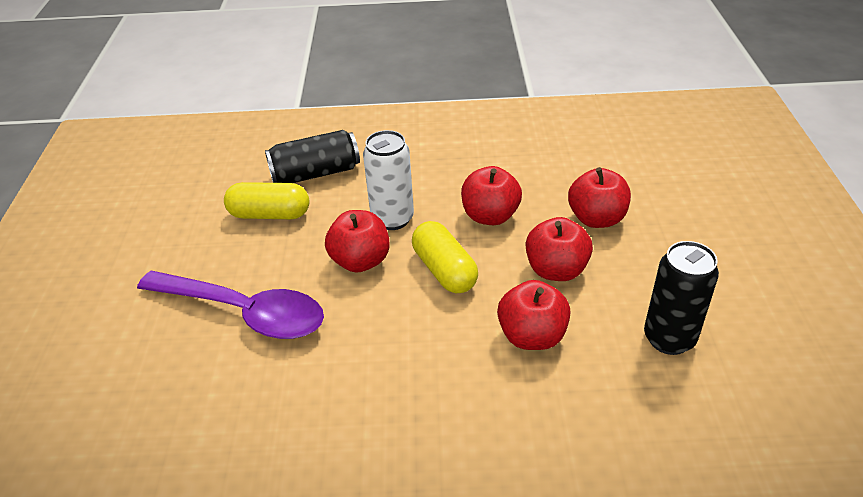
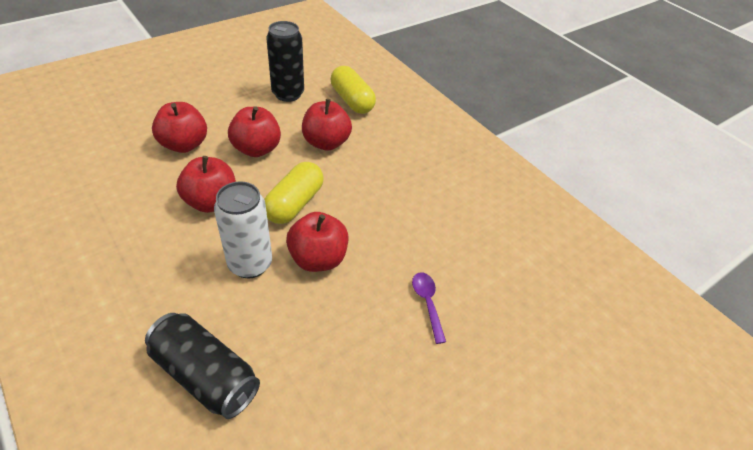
camera: 130 degrees left, 5 degrees up
(245, 312) = (427, 303): purple spoon -> purple spoon, size x0.41
(270, 214) = (300, 373): yellow capsule -> yellow capsule (352, 101)

